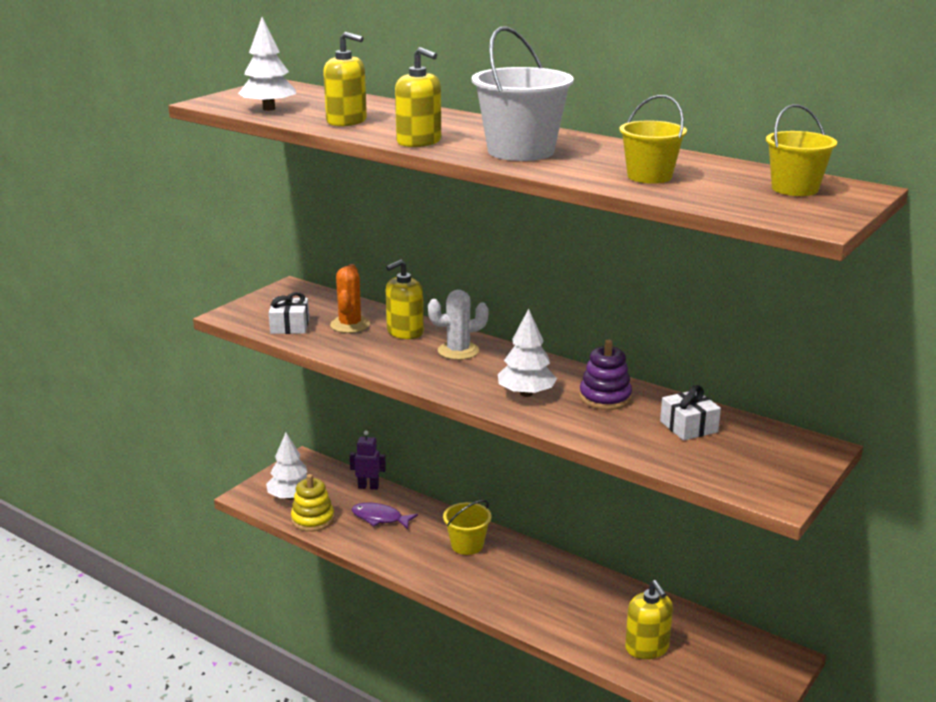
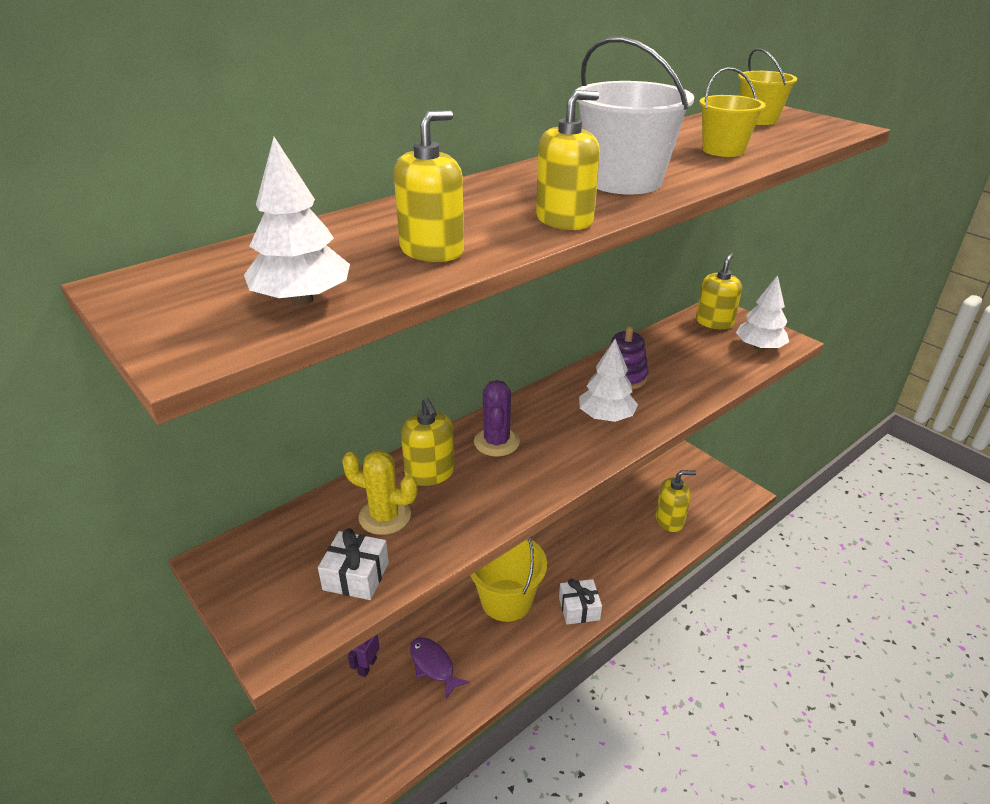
camera: 75 degrees left, 10 degrees up
(291, 496) = (349, 754): white tree -> white tree (759, 347)
(312, 519) = (409, 735): yellow stacking toy -> none
(350, 325) = (385, 516): orange cactus -> yellow cactus
(380, 518) = (433, 665): purple fish -> purple fish turned 105 degrees clockwise
(458, 351) = (496, 442): white cactus -> purple cactus
(467, 545) = (506, 600): yellow bucket -> yellow bucket, size x1.62
(688, 427) = (681, 350): white gift -> white gift (579, 609)
(780, 446) = (714, 322): none -> yellow soap dispenser

